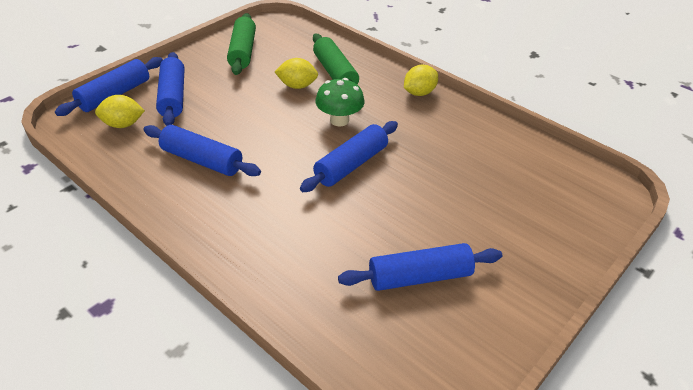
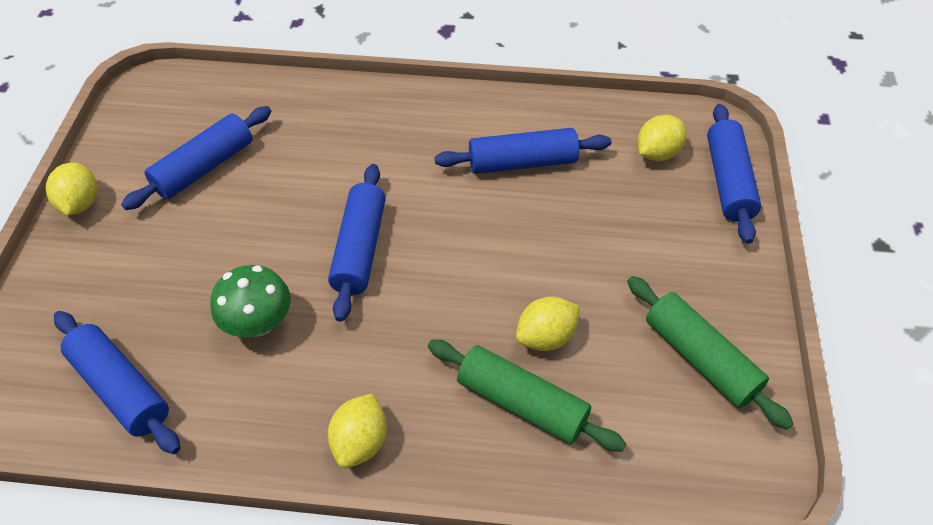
camera: 145 degrees right, 10 degrees up
(173, 96) = (666, 219): blue rolling pin -> blue rolling pin (121, 388)
(339, 120) = (431, 308): green mushroom -> green mushroom (258, 323)
(535, 299) = (80, 203): none -> yellow lemon

